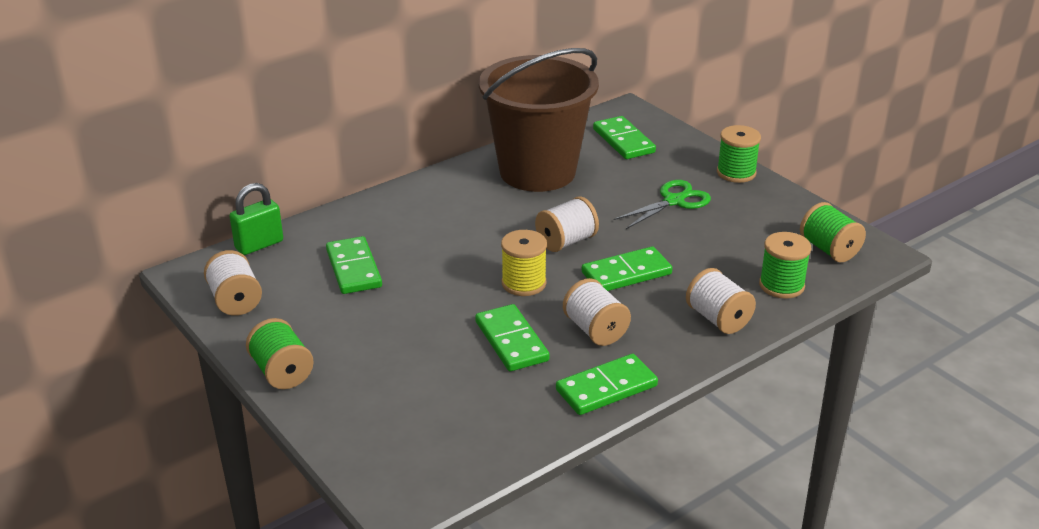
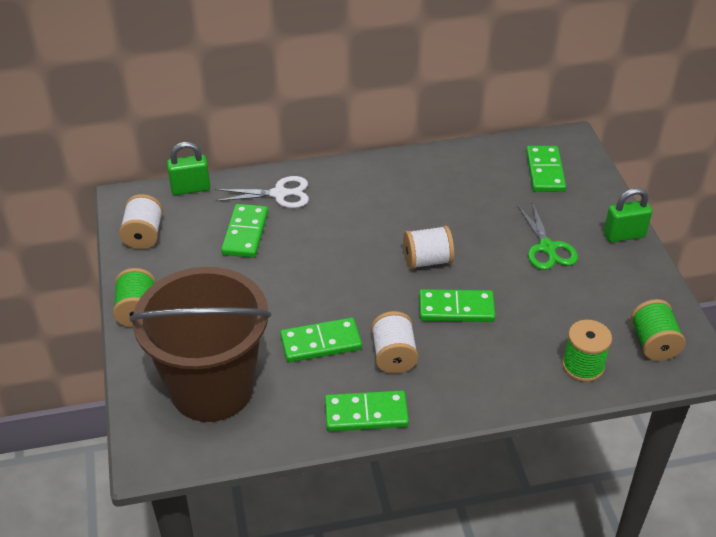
camera: 25 degrees right, 10 degrees up
(365, 225) = (280, 194): none -> white scissors
(511, 341) = (321, 342): green domino -> green domino turned 75 degrees clockwise
(523, 283) = (366, 290): yellow spool -> none
(537, 171) = (449, 182): brown bucket -> brown bucket (212, 388)
(674, 201) = (547, 248): green scissors -> green scissors turned 90 degrees clockwise
(718, 319) = (503, 380): white spool -> none
(736, 173) = (624, 235): green spool -> green padlock

